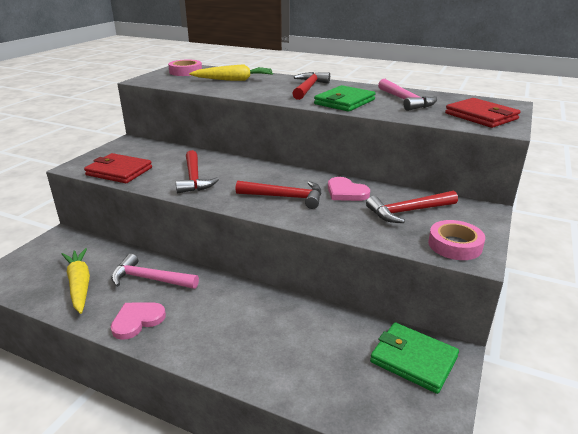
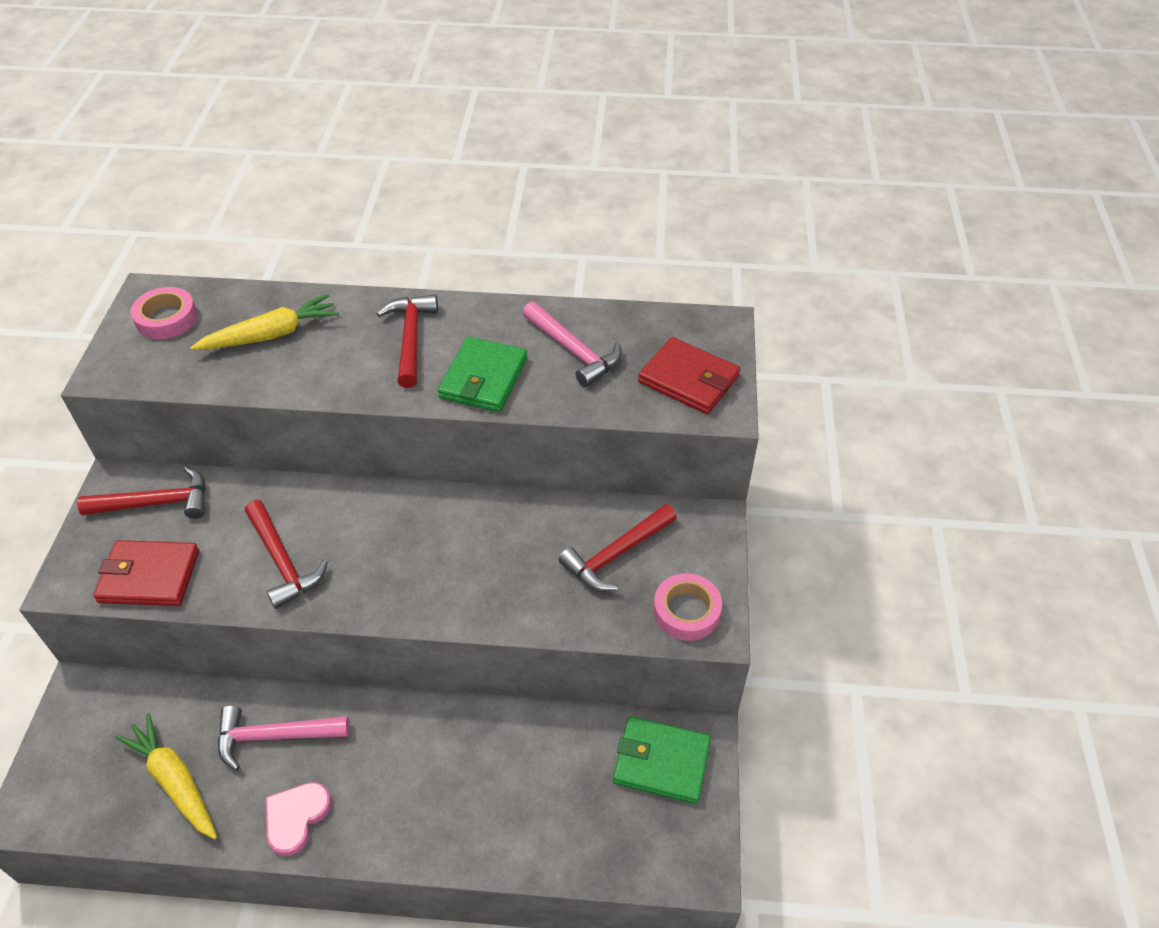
camera: 20 degrees left, 20 degrees up
(285, 197) = (439, 570): red hammer -> red hammer (156, 503)
(346, 192) = (521, 532): pink heart -> none

